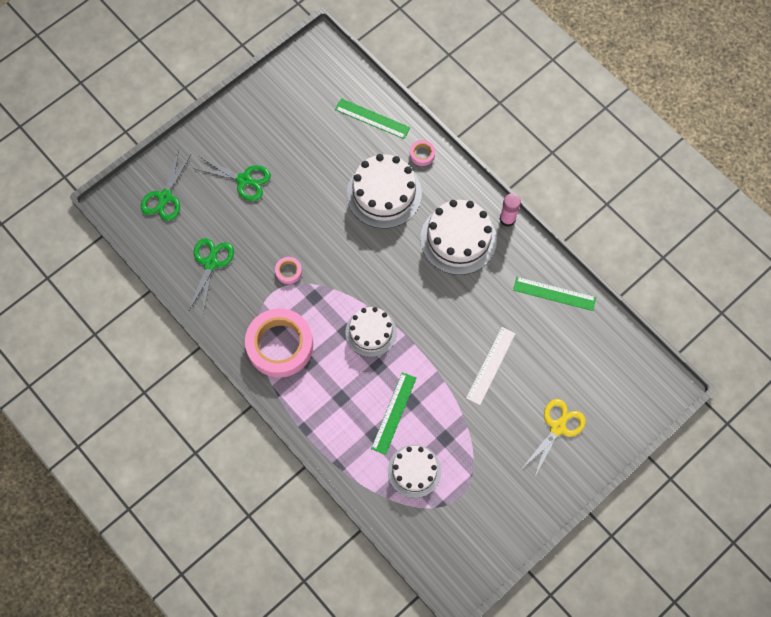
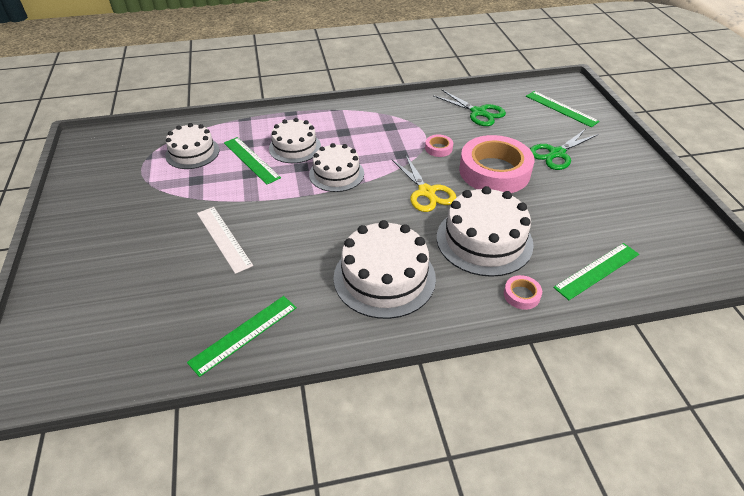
camera: 120 degrees right, 25 degrees down
(165, 197) = (561, 108): green scissors -> green ruler
(280, 345) = (372, 123): pink tape -> pink tape (494, 171)
(355, 389) = (295, 147): none -> white cake
(507, 219) = (377, 337): pink glue stick -> none
(557, 427) = (111, 259): yellow scissors -> yellow scissors (426, 192)

